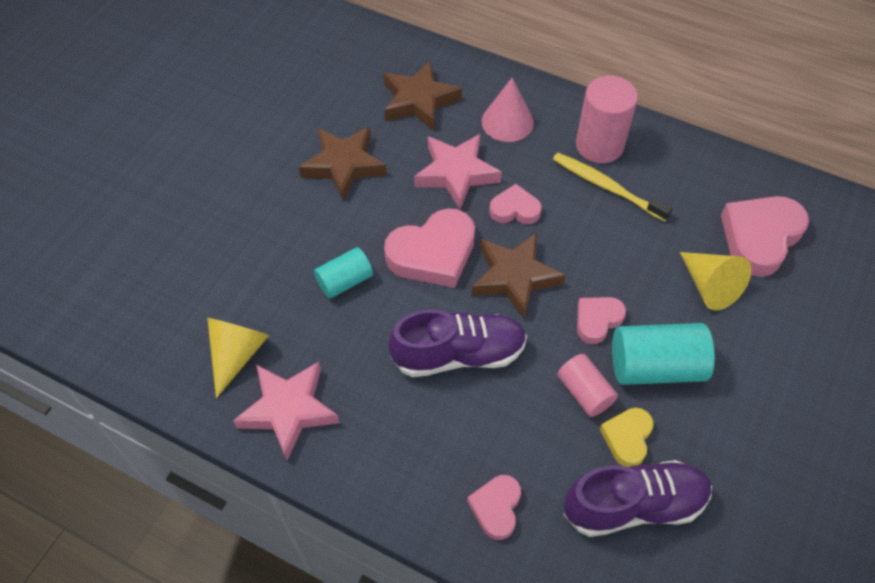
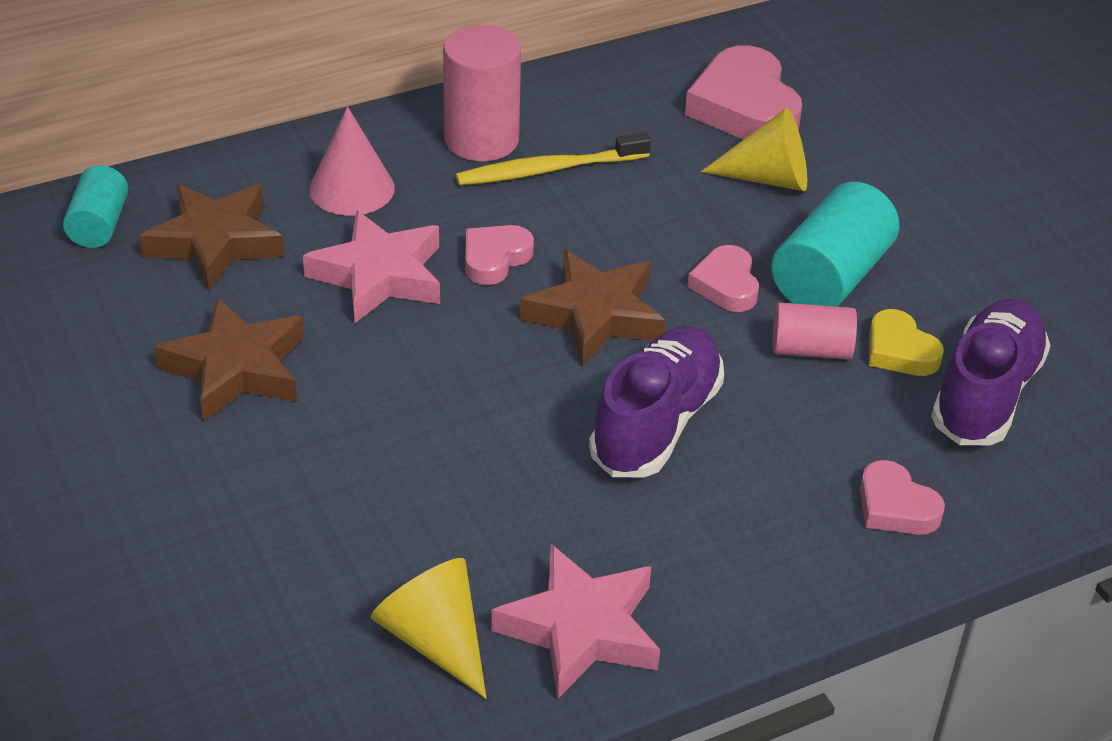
camera: 55 degrees left, 15 degrees down
(345, 281) = (433, 468): turquoise cylinder -> turquoise cylinder (99, 225)
(433, 253) = (481, 364): pink heart -> none

